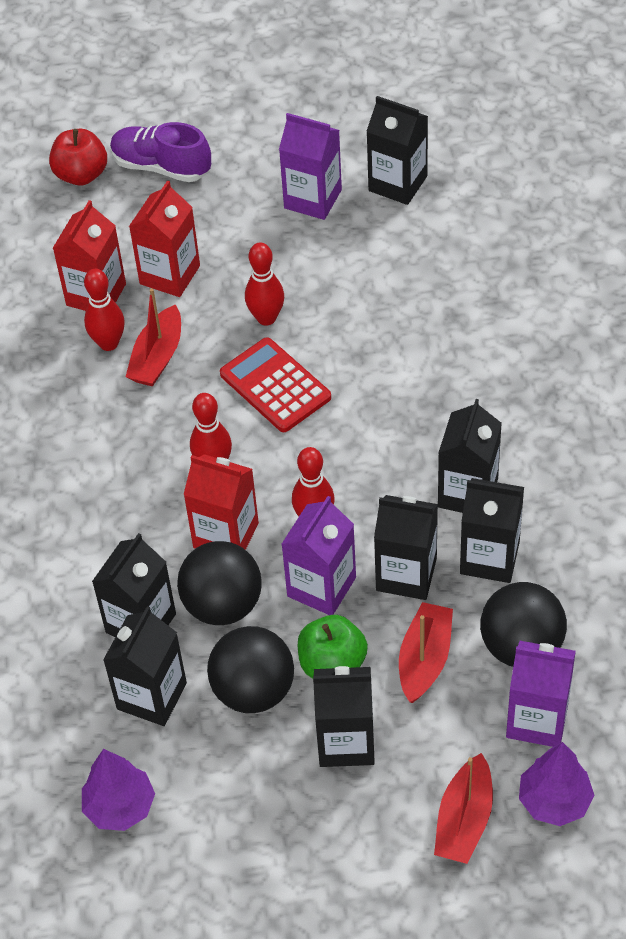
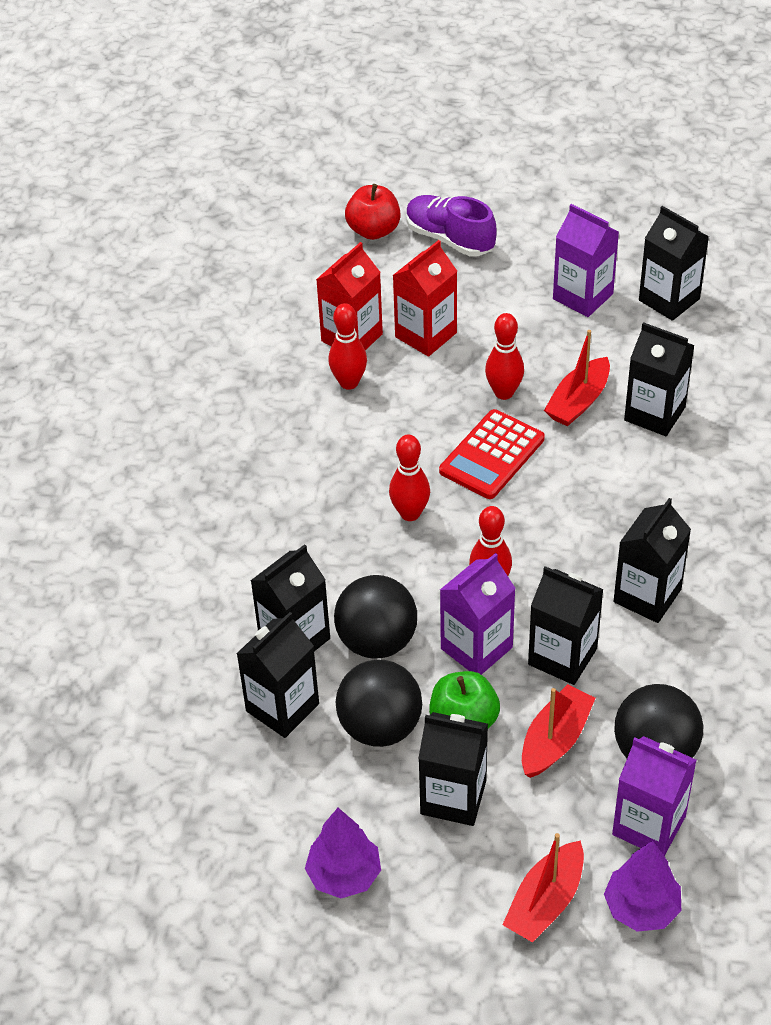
camera: 15 degrees right, 5 degrees down
(120, 807) = (219, 801): purple tree -> purple tree (344, 875)
(157, 357) = (390, 405): red boat -> red boat (578, 401)
(226, 535) = (401, 579): red carton -> none
(275, 386) = (492, 455): red calculator -> red calculator turned 120 degrees counterclockwise
(489, 557) = (649, 661): black carton -> black carton (654, 414)

